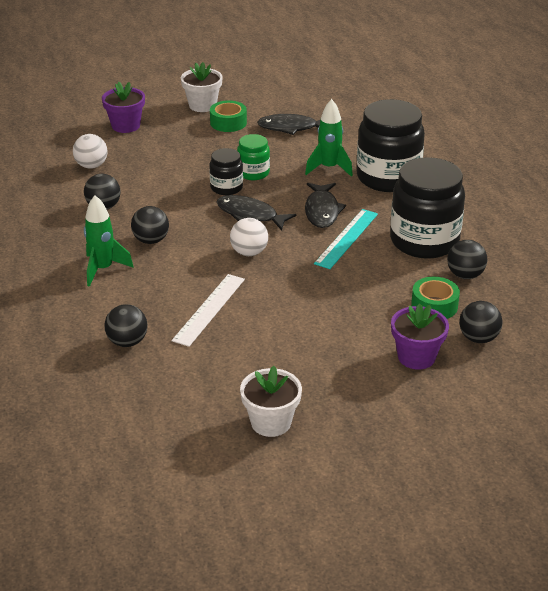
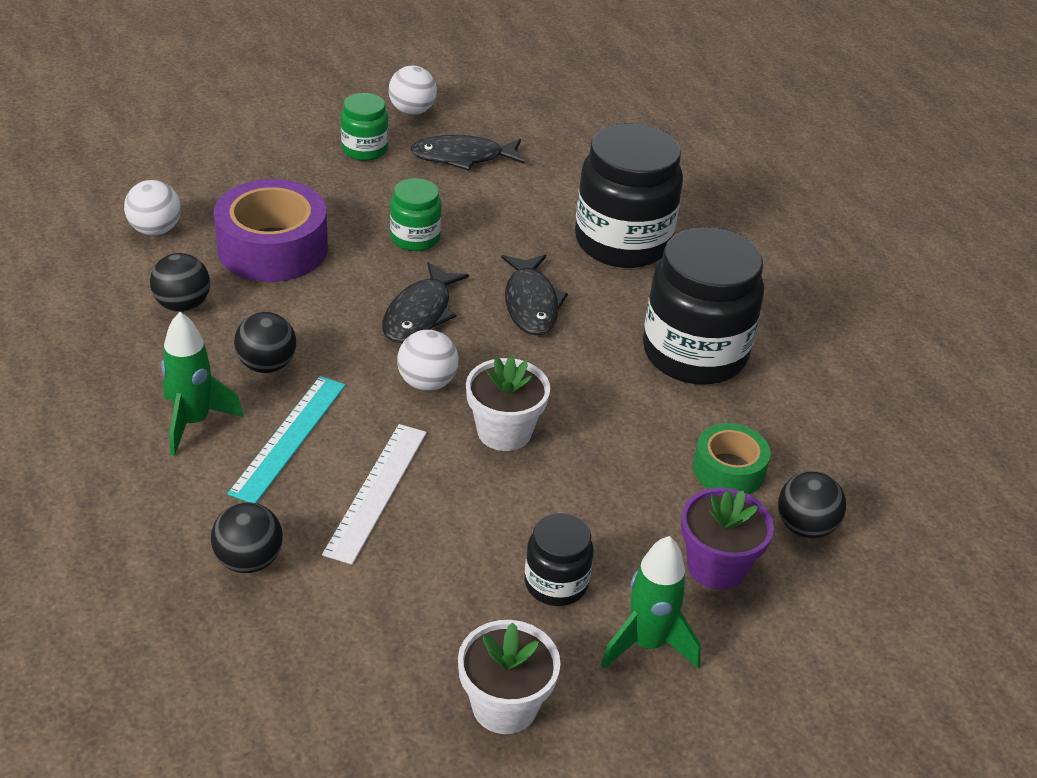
camera: 10 degrees left, 5 degrees up
(125, 126) = (203, 156): purple flower pot -> none
(162, 177) = (273, 248): none -> purple tape
(202, 105) = (321, 119): white flower pot -> white flower pot (504, 431)
(226, 188) = (376, 265): black jar -> black jar (556, 583)
(228, 123) = (364, 149): green tape -> green jar
(250, 215) = (420, 313): black fish -> black fish turned 90 degrees counterclockwise
(262, 101) = (412, 111): none -> white ball
(329, 168) = (530, 227): green rocket -> green rocket (647, 644)
(346, 238) = (575, 352): turquoise ruler -> turquoise ruler (288, 437)
(465, 275) = (766, 412): black ball -> none

